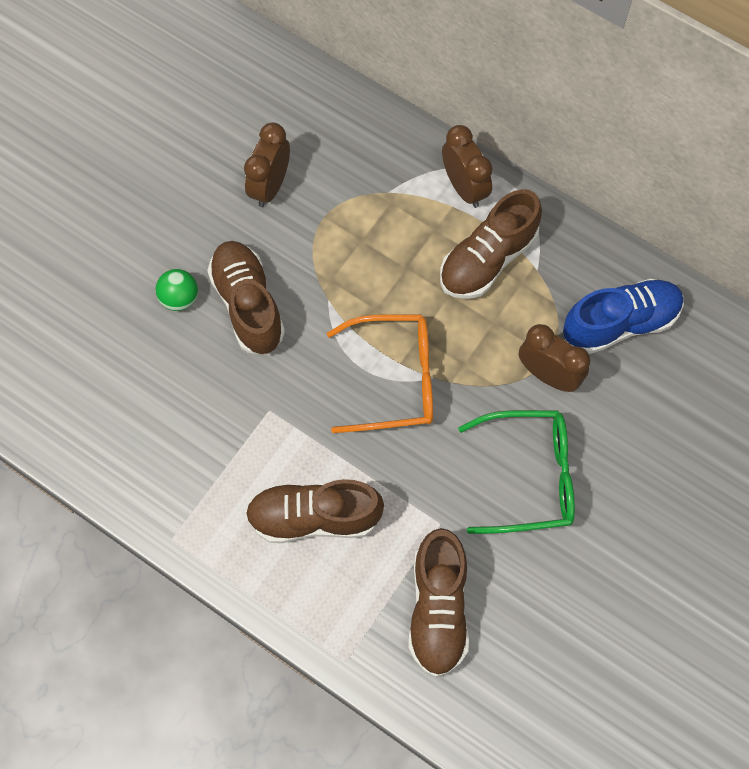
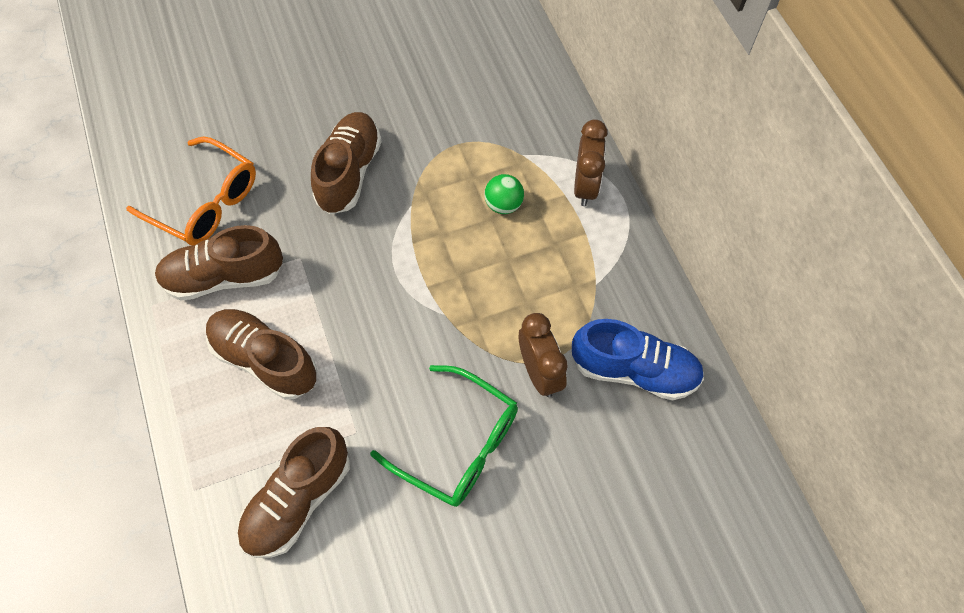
camera: 35 degrees right, 5 degrees down
(179, 298) = (305, 138): green ball -> green ball (503, 204)
(270, 186) = (436, 99): brown clock -> none
(394, 379) = (412, 296): orange glasses -> orange glasses (205, 202)
(487, 259) = (561, 251): brown shoe -> brown shoe (224, 276)

